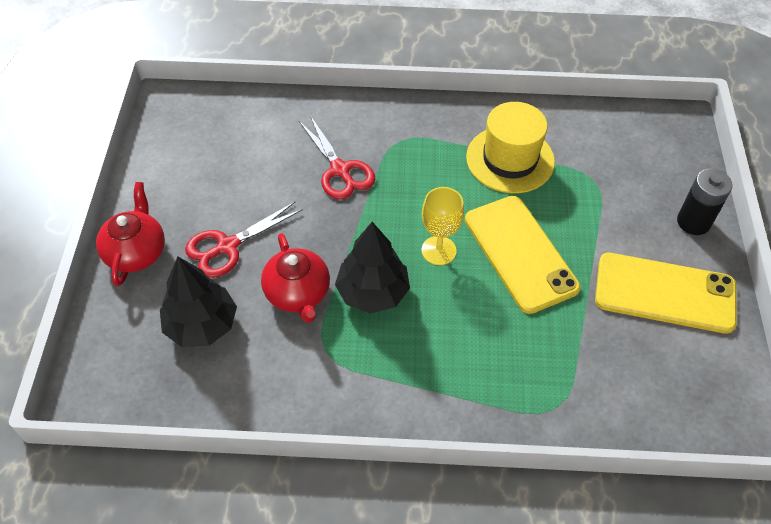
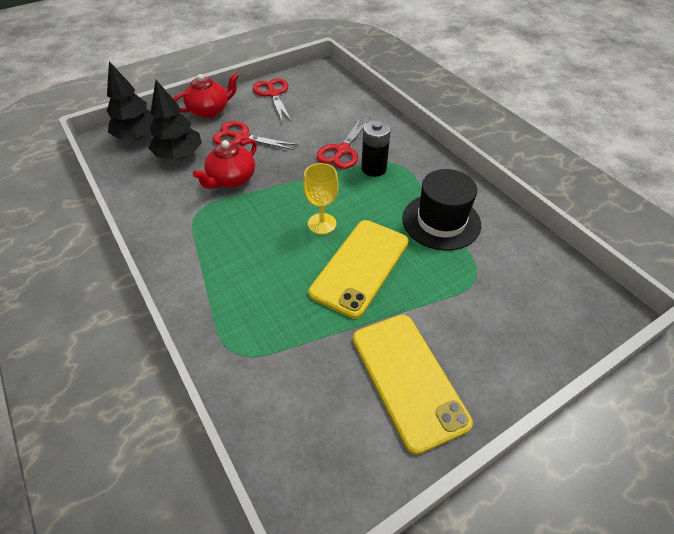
camera: 55 degrees right, 5 degrees down
(169, 172) = (273, 94): none -> red scissors
(373, 292) = (259, 210): black tree -> black tree (137, 136)
(510, 159) = (441, 221): yellow hat -> black hat
(693, 222) = (507, 367): black battery -> black battery (373, 168)

